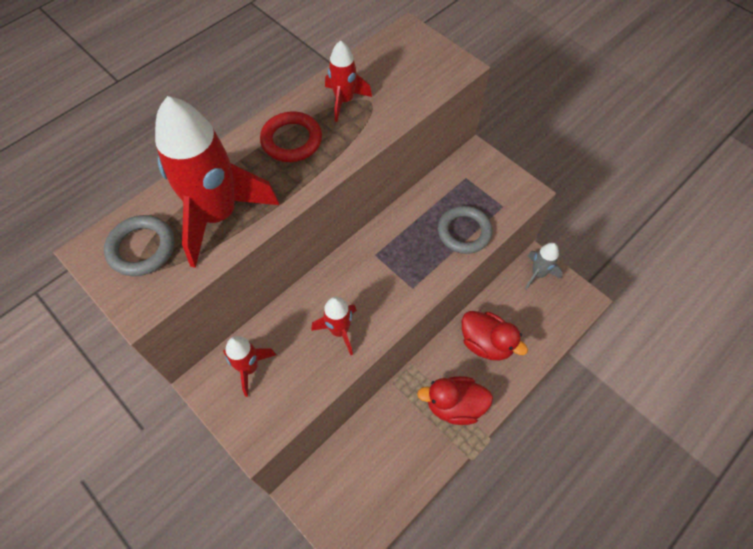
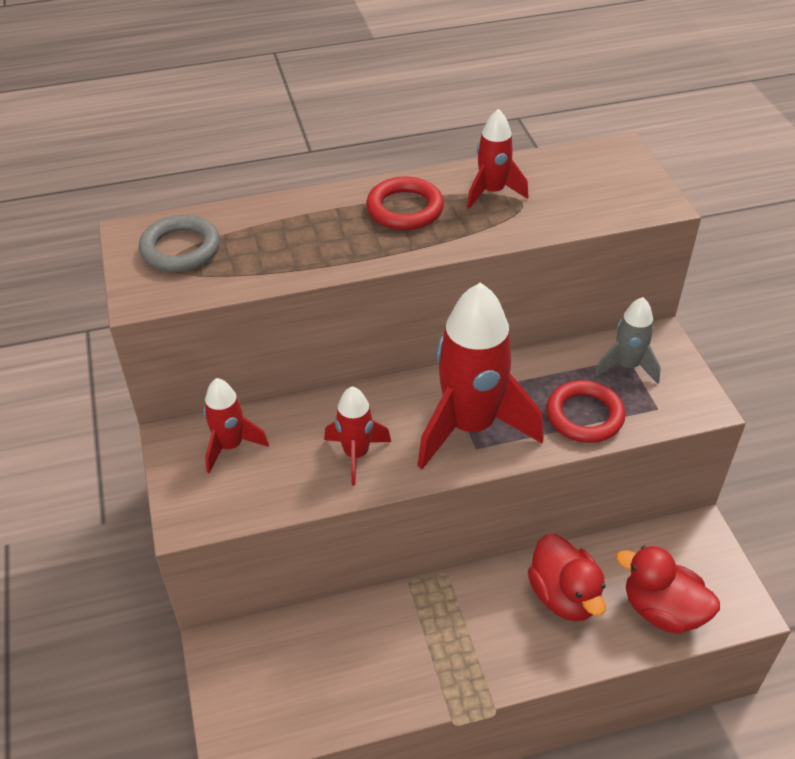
camera: 30 degrees right, 15 degrees down
(218, 215) = (276, 248): red rocket -> red rocket (470, 427)
(454, 405) = (472, 648): red duck -> red duck (662, 610)
(464, 232) = (584, 416): grey ring -> red ring
(538, 274) = (694, 546): grey rocket -> grey rocket (627, 366)

